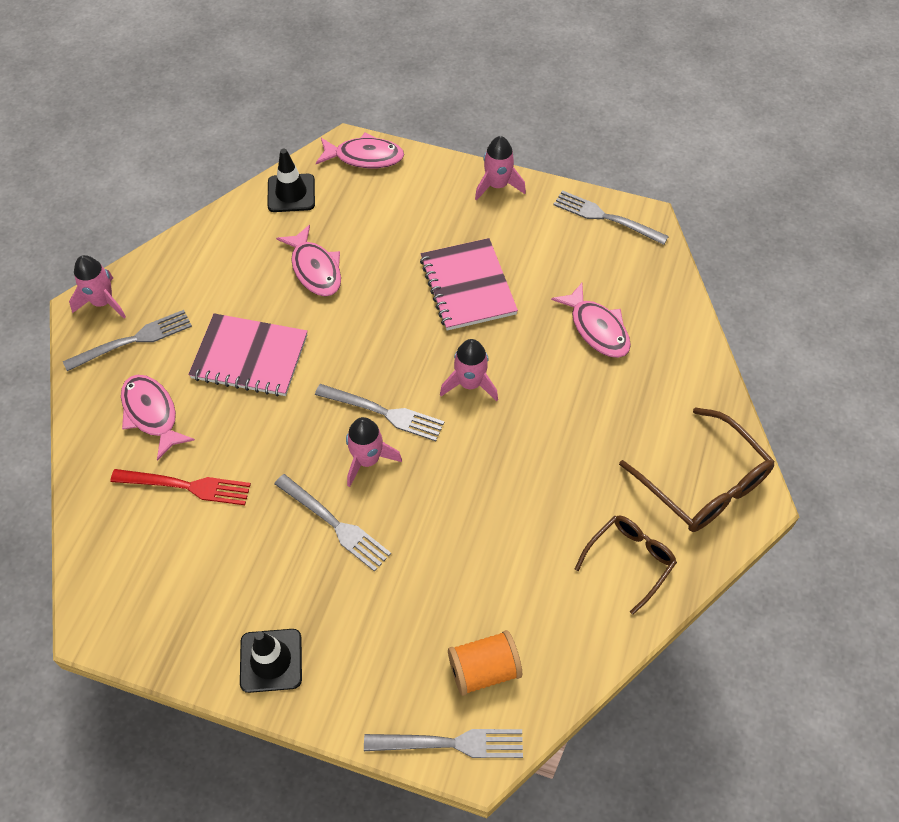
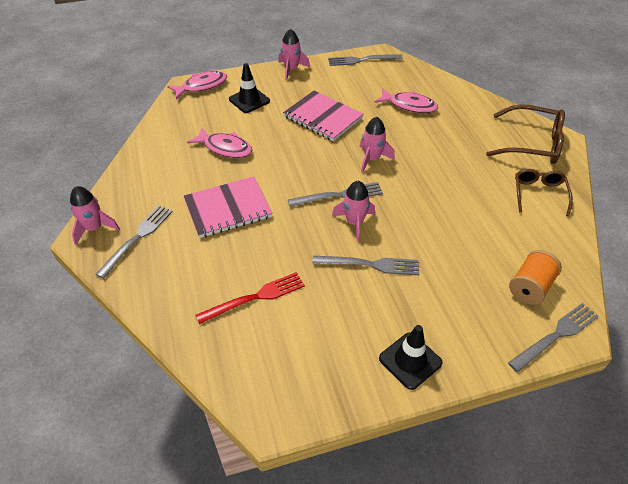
camera: 35 degrees left, 10 degrees down
(152, 414) = (191, 271): pink fish -> none
(291, 193) = (173, 120): black traffic cone -> black traffic cone (249, 100)

